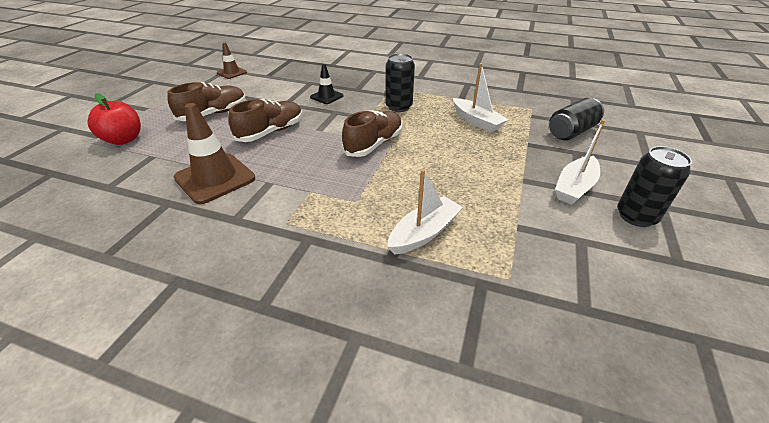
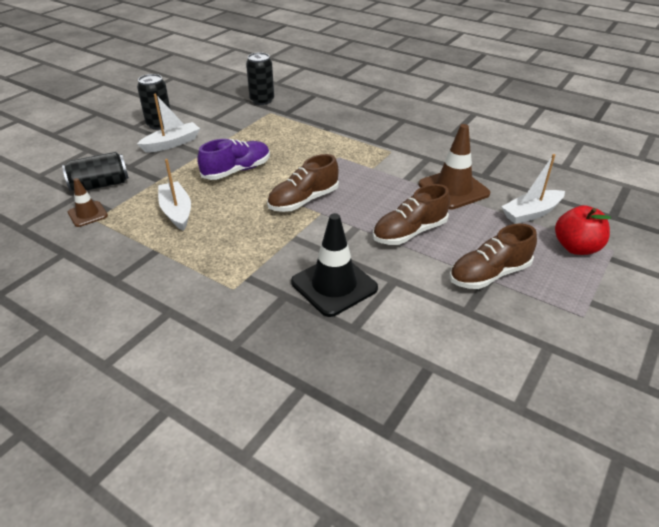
camera: 165 degrees left, 0 degrees up
(232, 73) = (501, 391): brown traffic cone -> brown traffic cone (87, 214)
(326, 96) = (334, 285): black traffic cone -> black traffic cone, size x1.79
(398, 107) = (247, 248): black can -> black can (262, 100)
(424, 233) = (301, 134): white boat -> white boat (531, 213)
(462, 164) = (237, 171): none -> purple shoe

